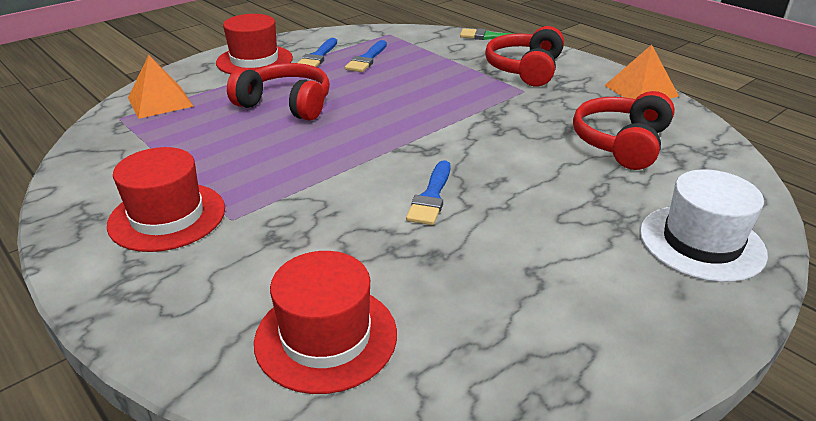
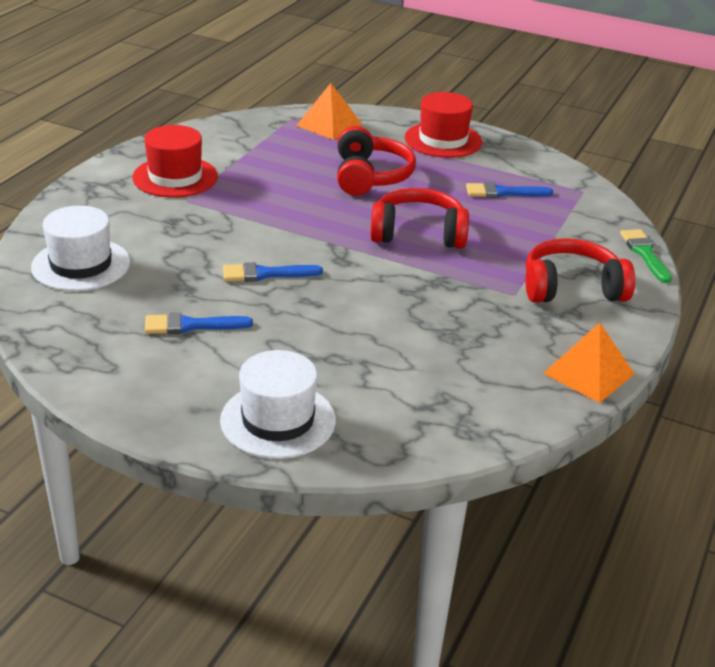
camera: 65 degrees right, 0 degrees up
(318, 56) = (483, 167): blue brush -> blue brush (191, 325)
(326, 337) = (81, 265): red hat -> white hat
(621, 143) = (439, 366): red headphones -> red headphones (418, 233)

